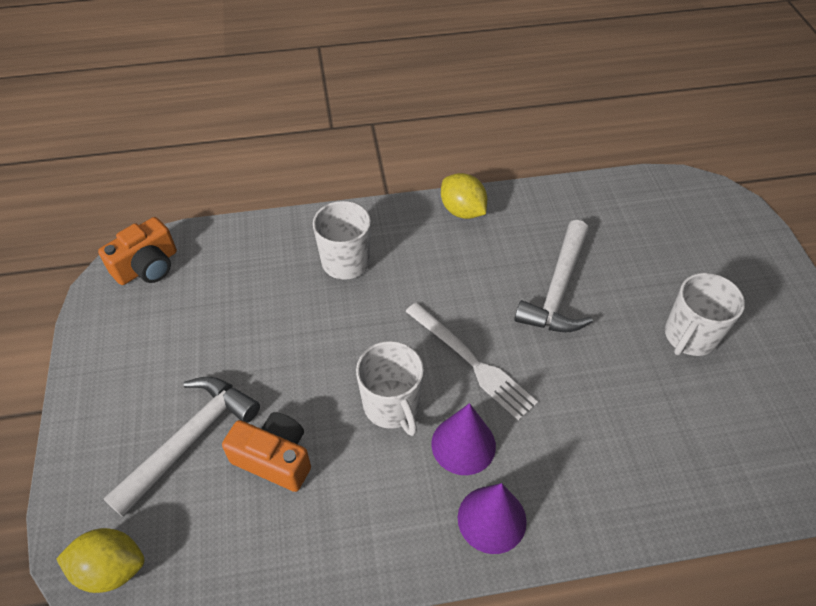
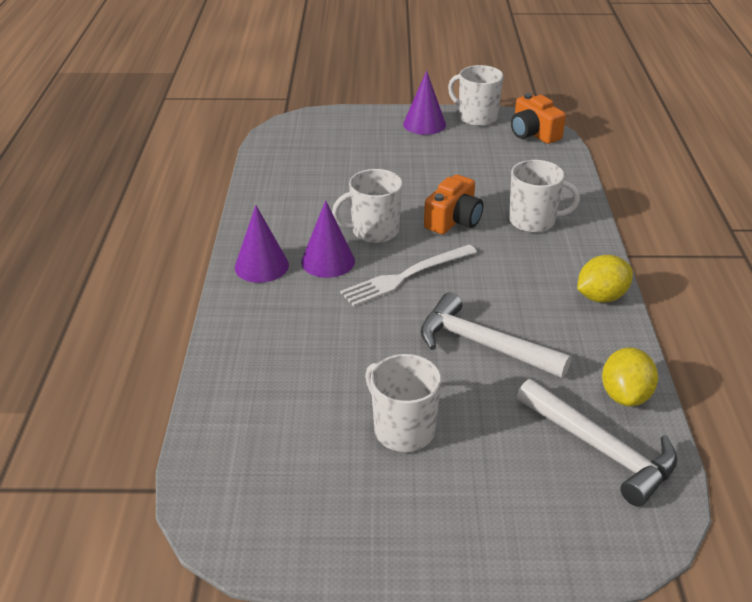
camera: 100 degrees right, 15 degrees down
(99, 326) = (476, 118): none -> white mug
(111, 569) = (295, 127): yellow lemon -> yellow lemon (625, 395)
(113, 385) = (424, 124): none -> purple cone
(190, 440) = (372, 150): white hammer -> white hammer (600, 449)
(274, 458) = (346, 180): orange camera -> orange camera (454, 220)

